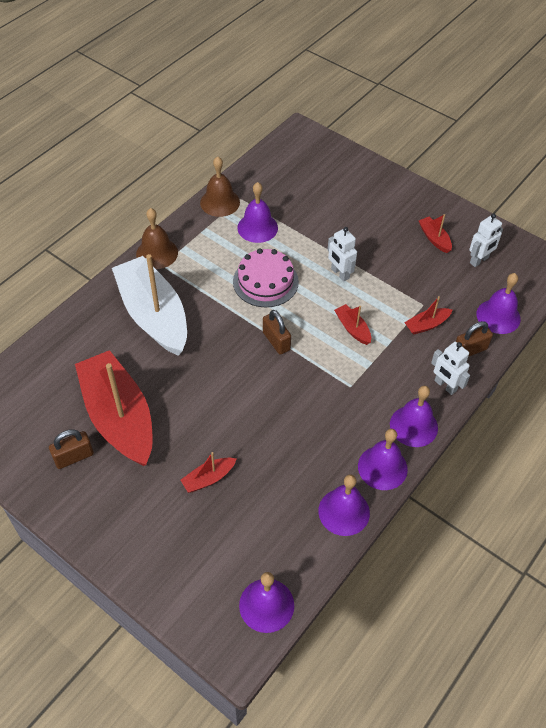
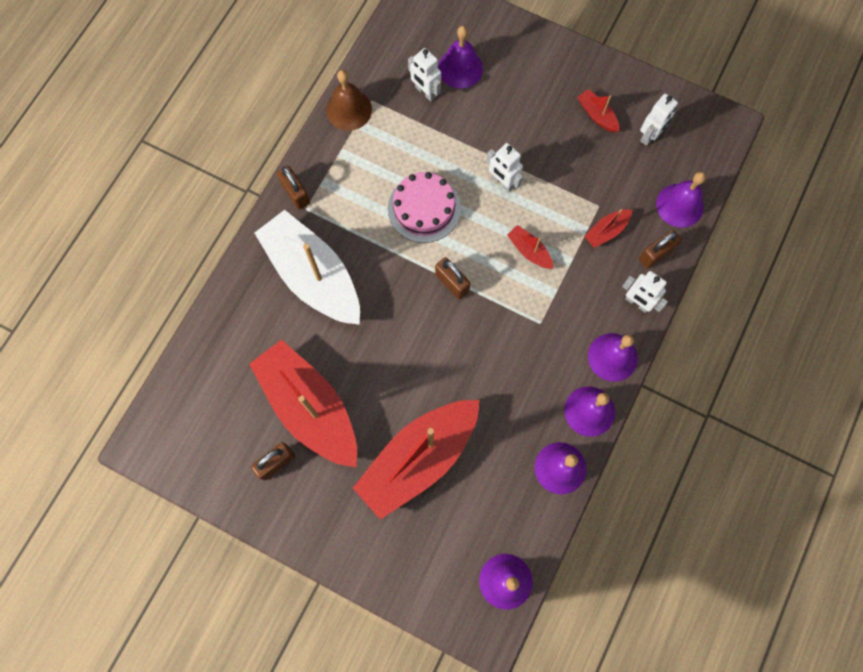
camera: 10 degrees left, 20 degrees up
(157, 253) = (295, 193): brown bell -> brown padlock
(208, 478) = (418, 459): red boat -> red boat, size x2.44
(257, 227) = (399, 137): purple bell -> purple bell (460, 68)
(288, 200) = (425, 92): none -> white robot

